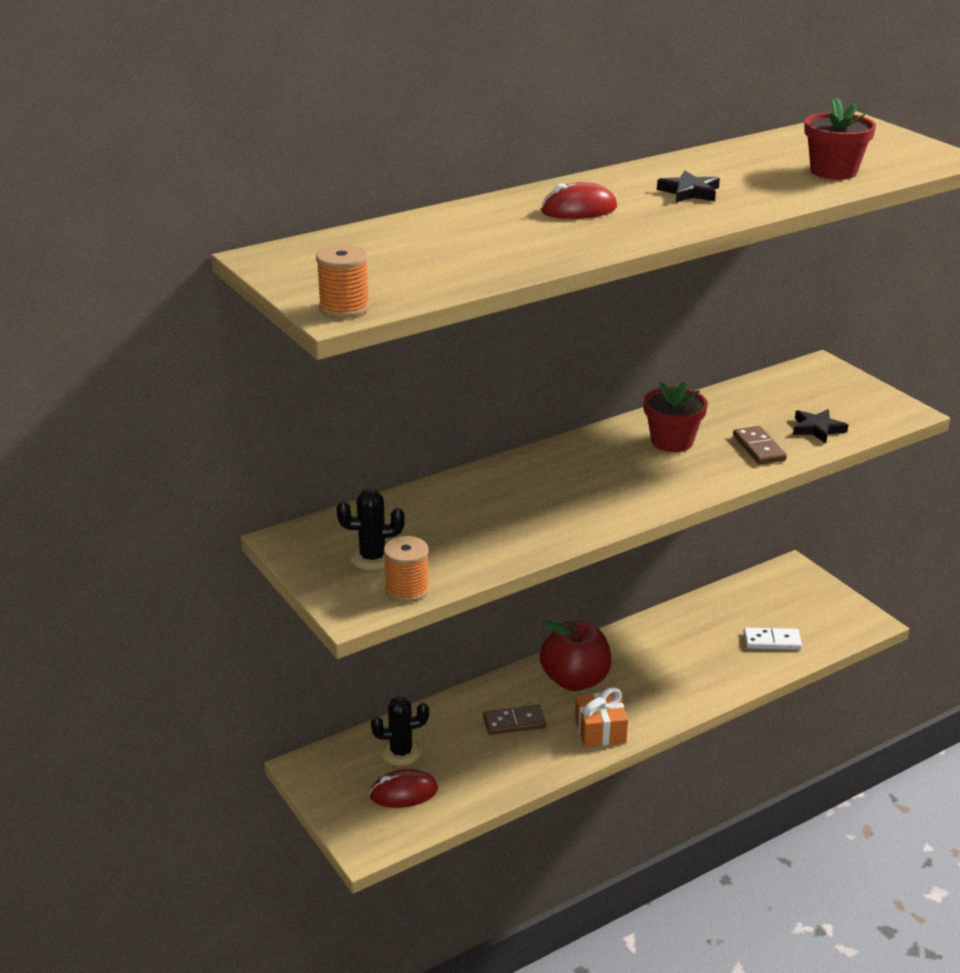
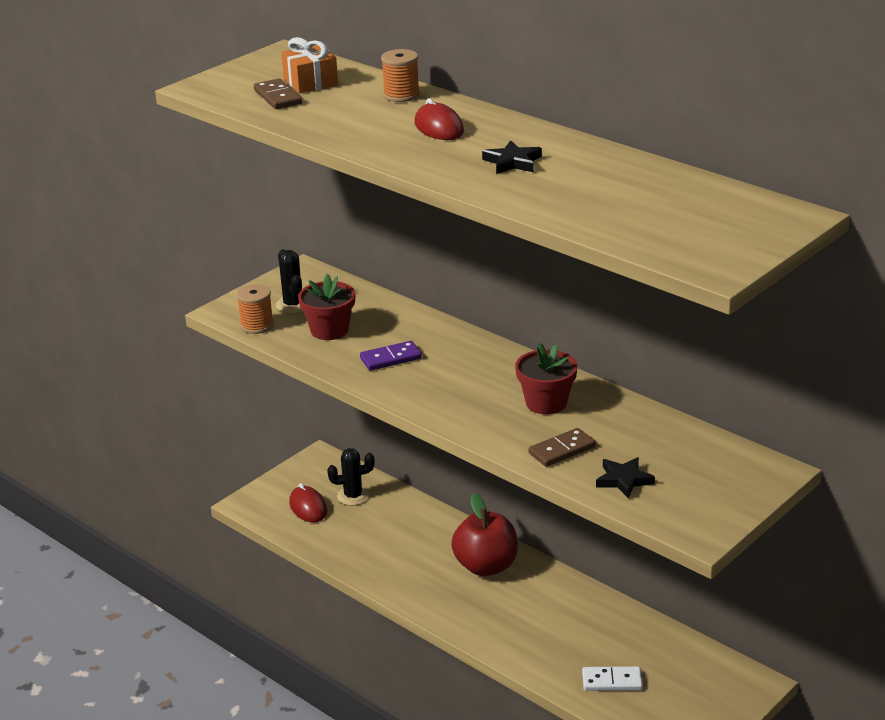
camera: 75 degrees right, 0 degrees up
(344, 308) = (206, 88): orange spool -> orange spool (401, 95)
(401, 752) = (353, 496): black cactus -> black cactus turned 75 degrees counterclockwise
(514, 722) = (413, 544): brown domino -> brown domino (278, 97)
(540, 511) = (391, 358): none -> purple domino
(600, 731) = (423, 592): orange gift -> orange gift (310, 82)
(772, 641) = (612, 681): white domino -> white domino turned 75 degrees counterclockwise
(833, 171) = (620, 216): red flower pot -> red flower pot (329, 330)

